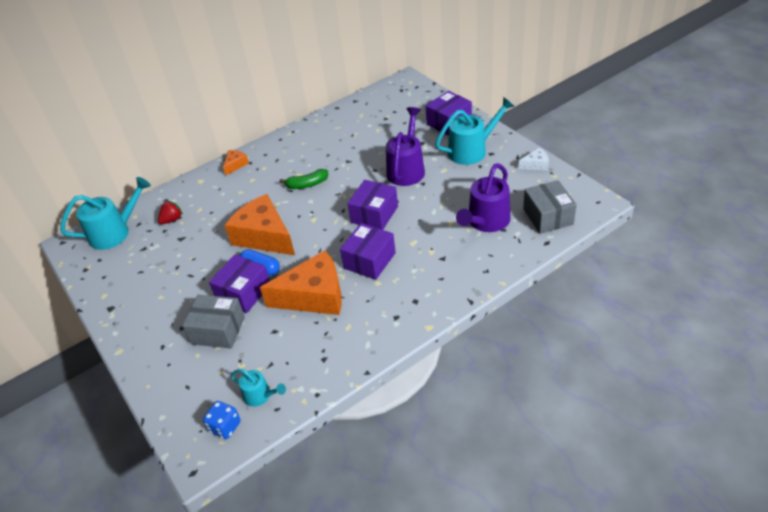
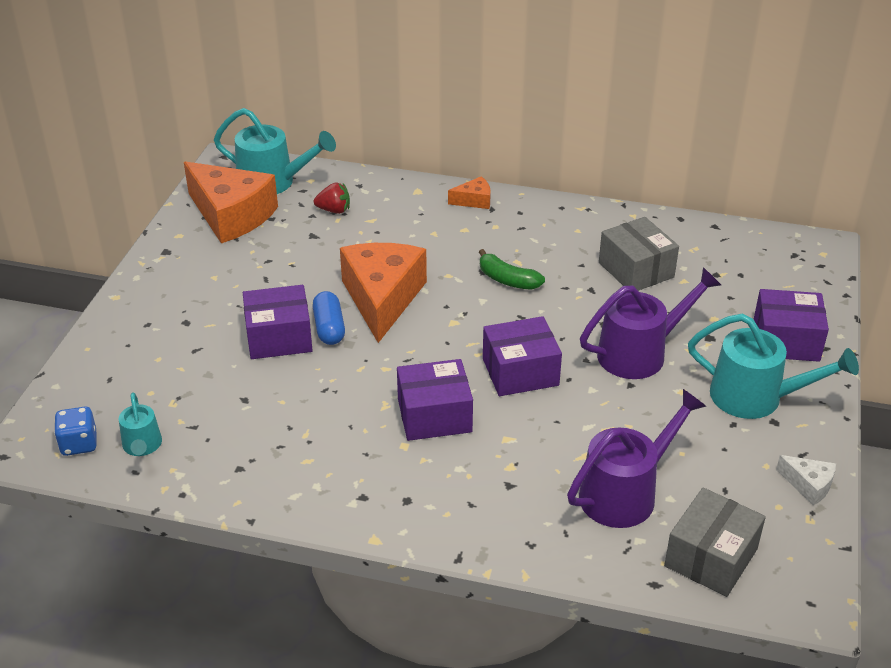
camera: 45 degrees right, 5 degrees down
(218, 330) = (206, 352): grey box -> grey box (636, 270)
(314, 296) = (328, 400): orange cheese -> orange cheese (231, 215)
(486, 222) = (625, 493): purple watering can -> purple watering can turned 150 degrees clockwise

